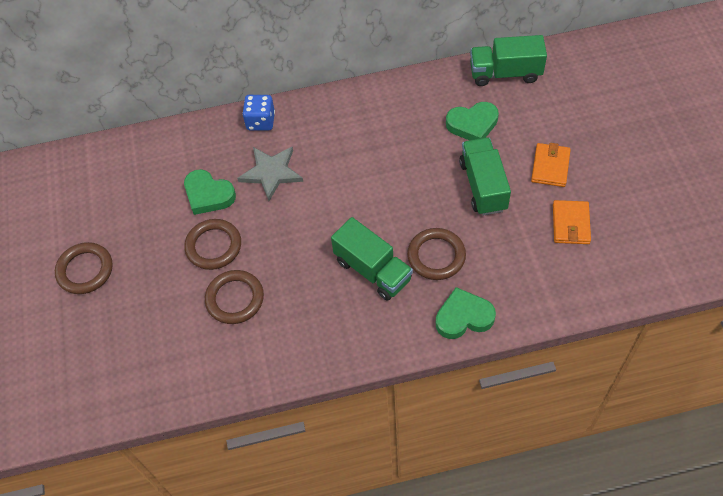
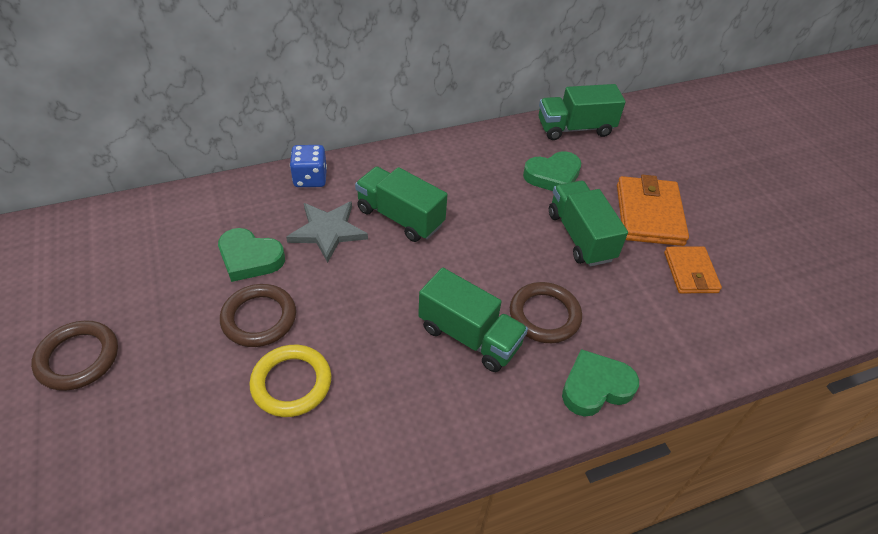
camera: 15 degrees left, 10 degrees down
(235, 299) = (291, 383): brown ring -> yellow ring
(332, 162) = (400, 217): none -> green truck
(550, 167) = (649, 214): orange wallet -> orange wallet, size x1.58

